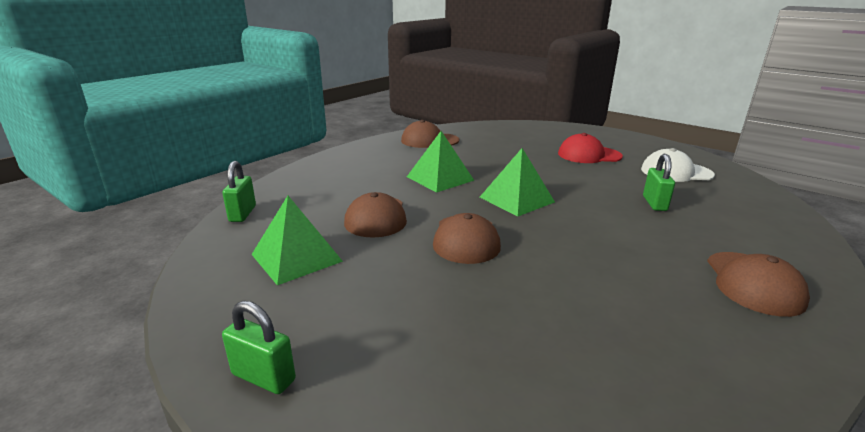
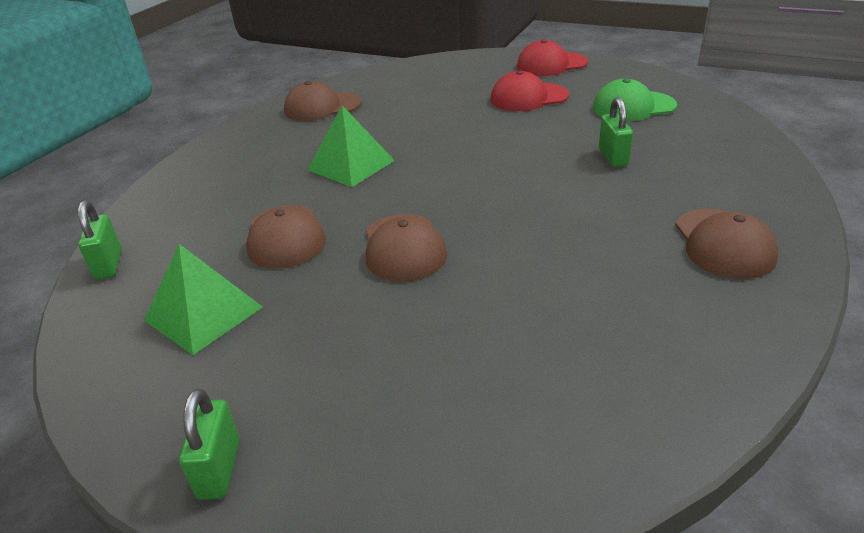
camera: 10 degrees left, 10 degrees up
(263, 377) = (219, 469): green padlock -> green padlock turned 75 degrees clockwise
(516, 199) = (452, 180): green pyramid -> none
(610, 137) = (551, 64): none -> red cap
(676, 172) = (633, 107): white cap -> green cap

